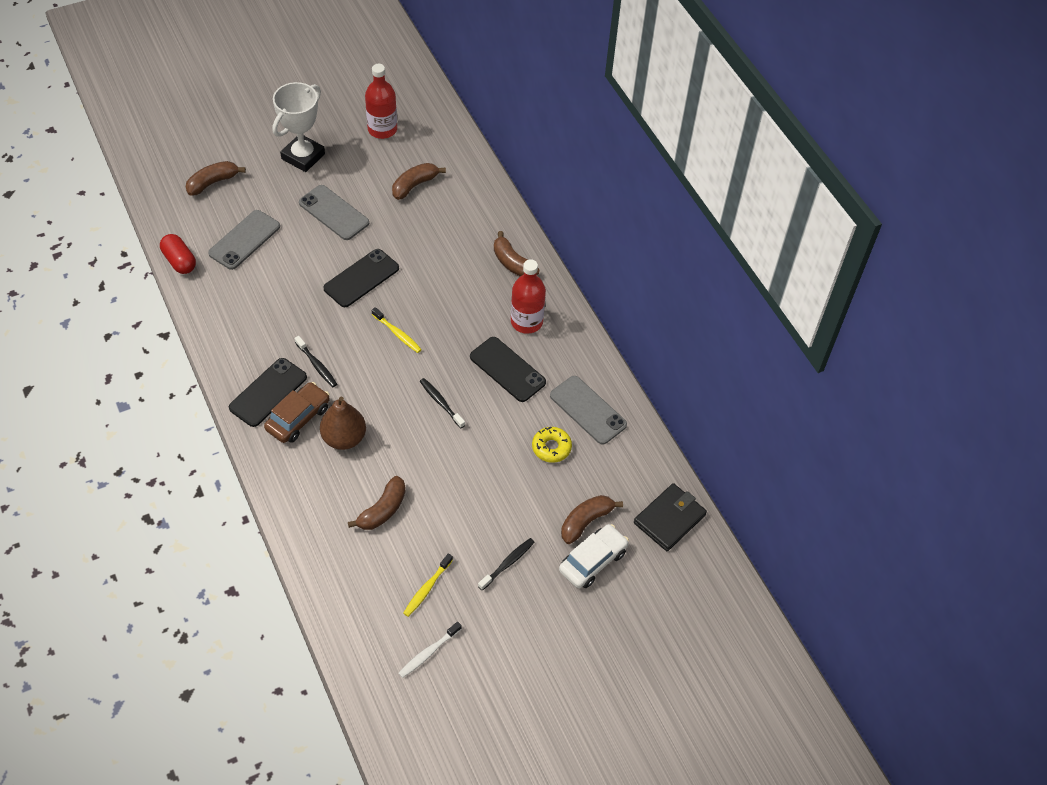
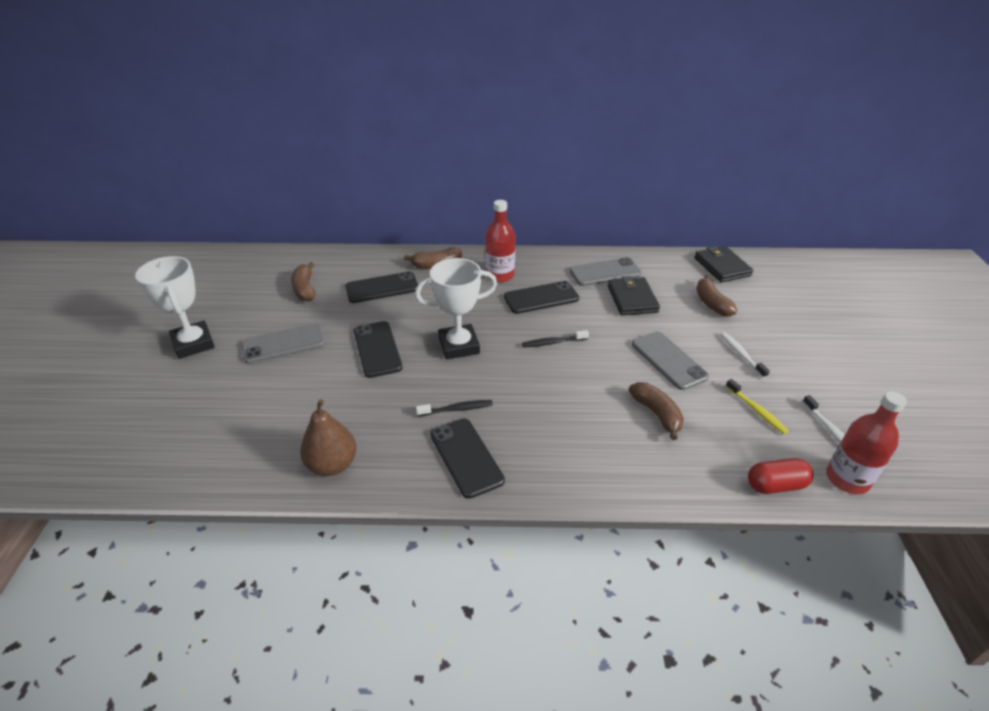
camera: 60 degrees left, 15 degrees down
(179, 261) = (223, 481): red capsule -> red capsule (775, 485)
(213, 182) = (146, 419): brown banana -> none
(244, 240) = (250, 416): grey phone -> grey phone (668, 360)
(298, 418) = (514, 443): brown car -> none
(344, 438) = (558, 416): brown pear -> brown pear (332, 464)
(382, 129) = (223, 288): red bottle -> red bottle (847, 479)
(397, 334) = (459, 346): yellow toothbrush -> white trophy
(449, 239) = (382, 288): none -> black phone
(507, 563) = (741, 354): black toothbrush -> white toothbrush
(551, 447) = (632, 299): yellow donut -> black wallet
(592, 561) = (750, 311): white car -> none

